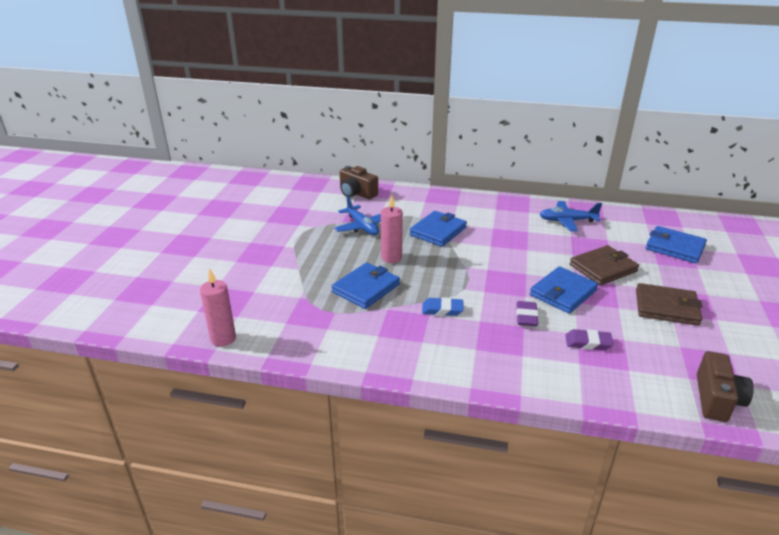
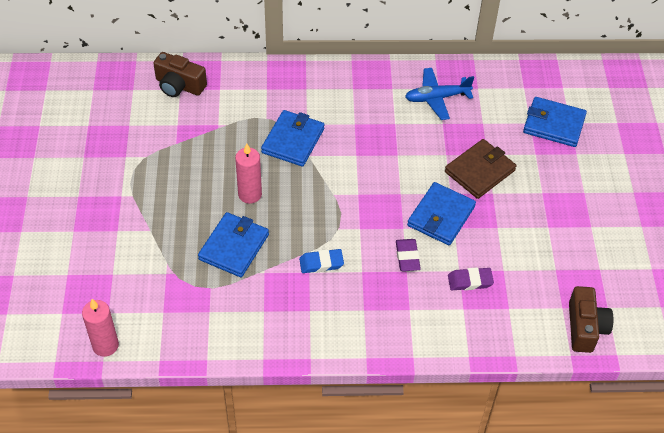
camera: 15 degrees left, 20 degrees up
(362, 226) = (203, 147): blue plane -> none
(666, 307) = (544, 219): brown wallet -> none

